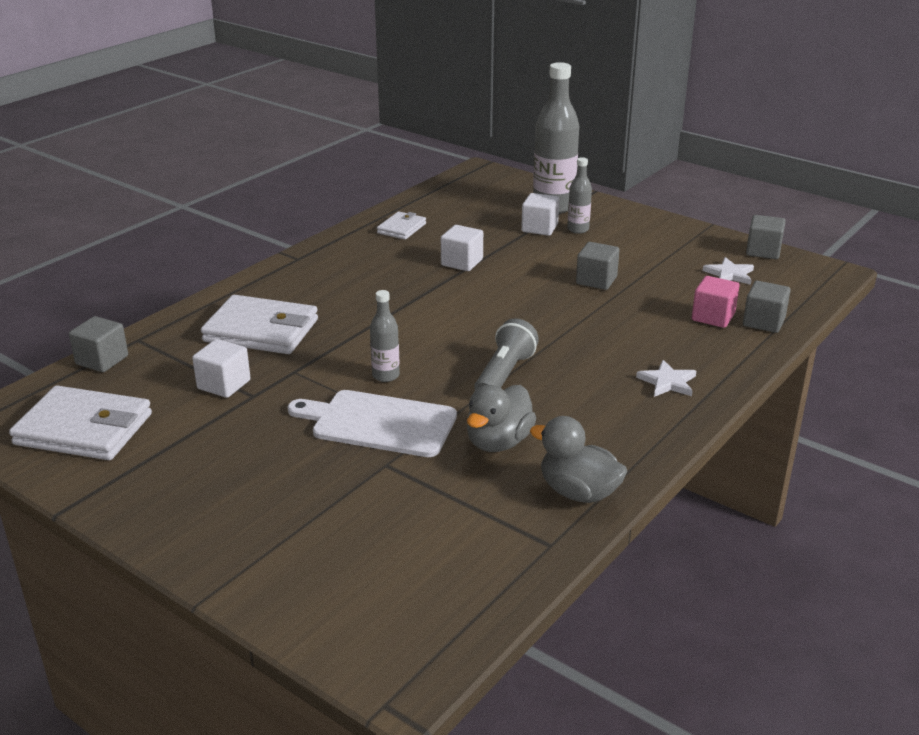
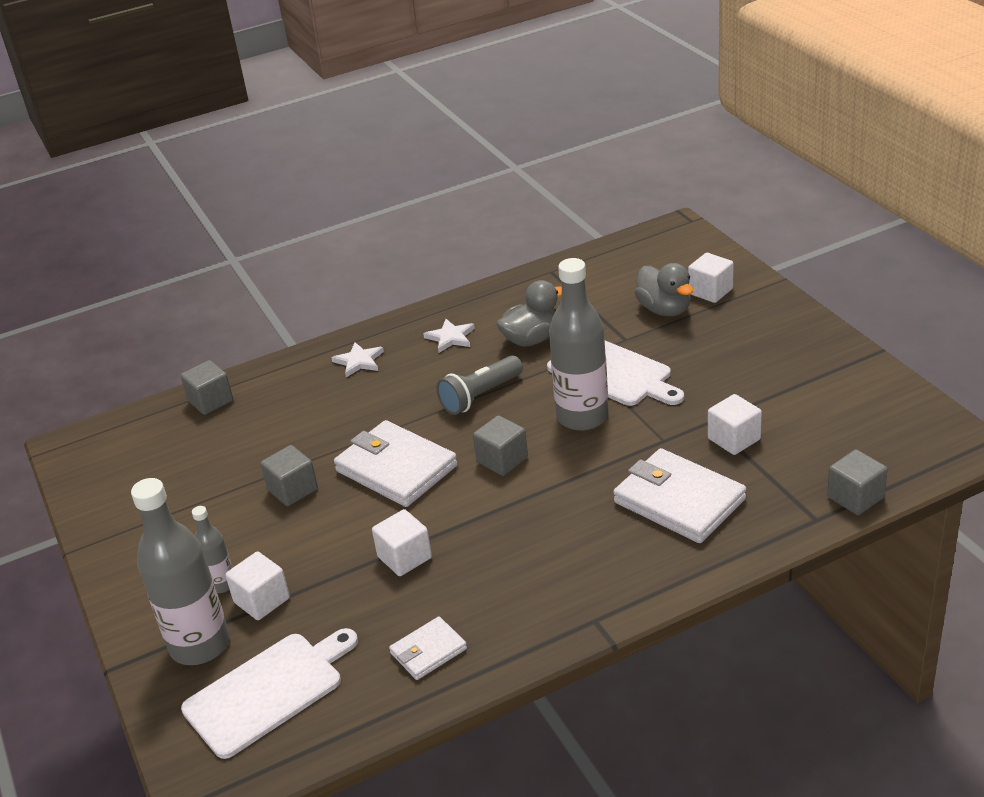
camera: 150 degrees left, 5 degrees up
(84, 429) = (868, 418): white wallet -> white wallet (396, 468)
(302, 556) = (710, 291): none -> white cube
(385, 376) = (582, 417): grey bottle -> grey bottle, size x2.00
(486, 200) = (268, 691): none -> white cutting board
(578, 492) = (506, 296): grey duck -> grey duck (664, 310)
(713, 317) = (244, 416): pink cube -> none
(729, 274) = (159, 466): white star -> white star (450, 337)
(763, 251) = (83, 490): grey cube -> grey cube (502, 460)

